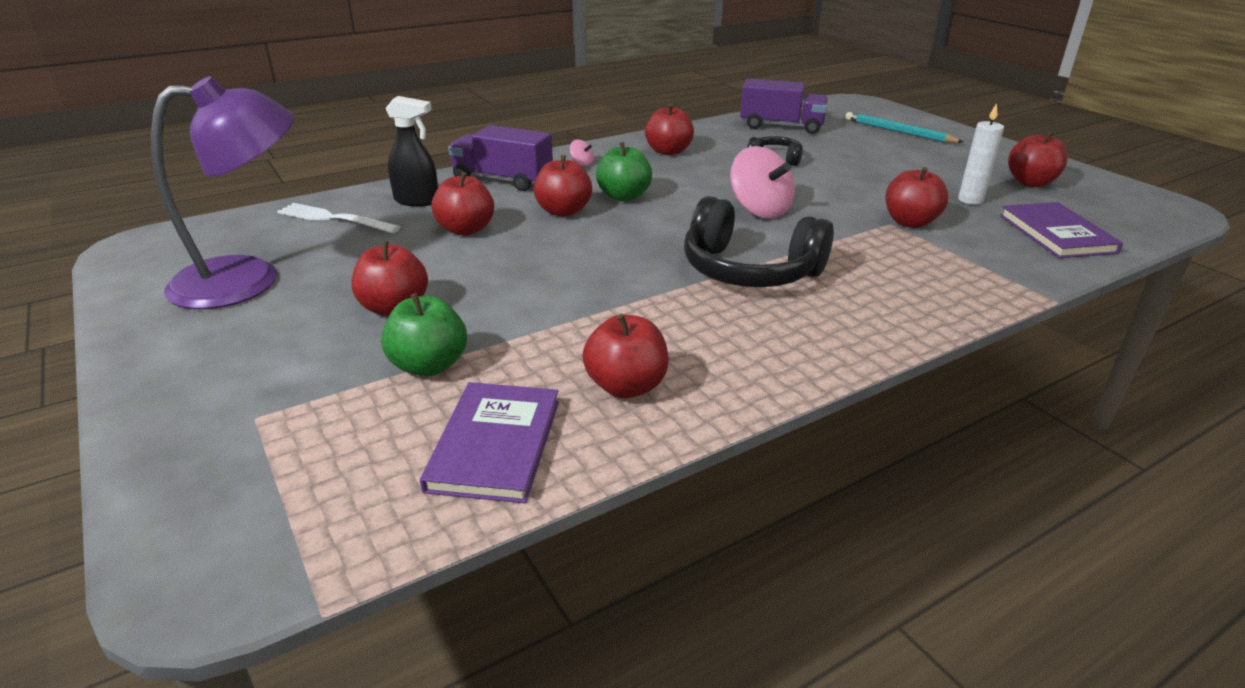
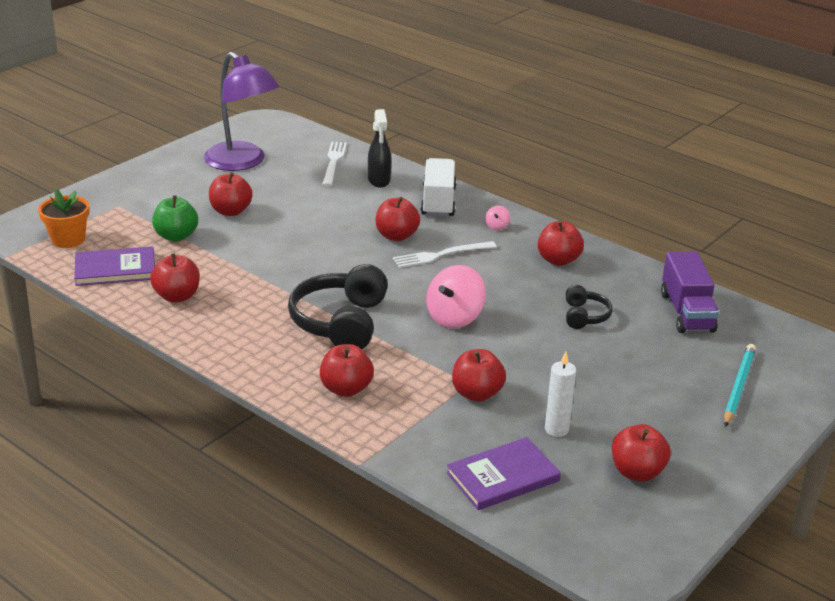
camera: 70 degrees right, 0 degrees up
(329, 498) = (68, 239): none -> orange flower pot
(466, 230) = (344, 208): red apple -> red apple (346, 389)
(502, 180) = (438, 201): purple truck -> white truck
(623, 196) = (441, 255): green apple -> white fork

